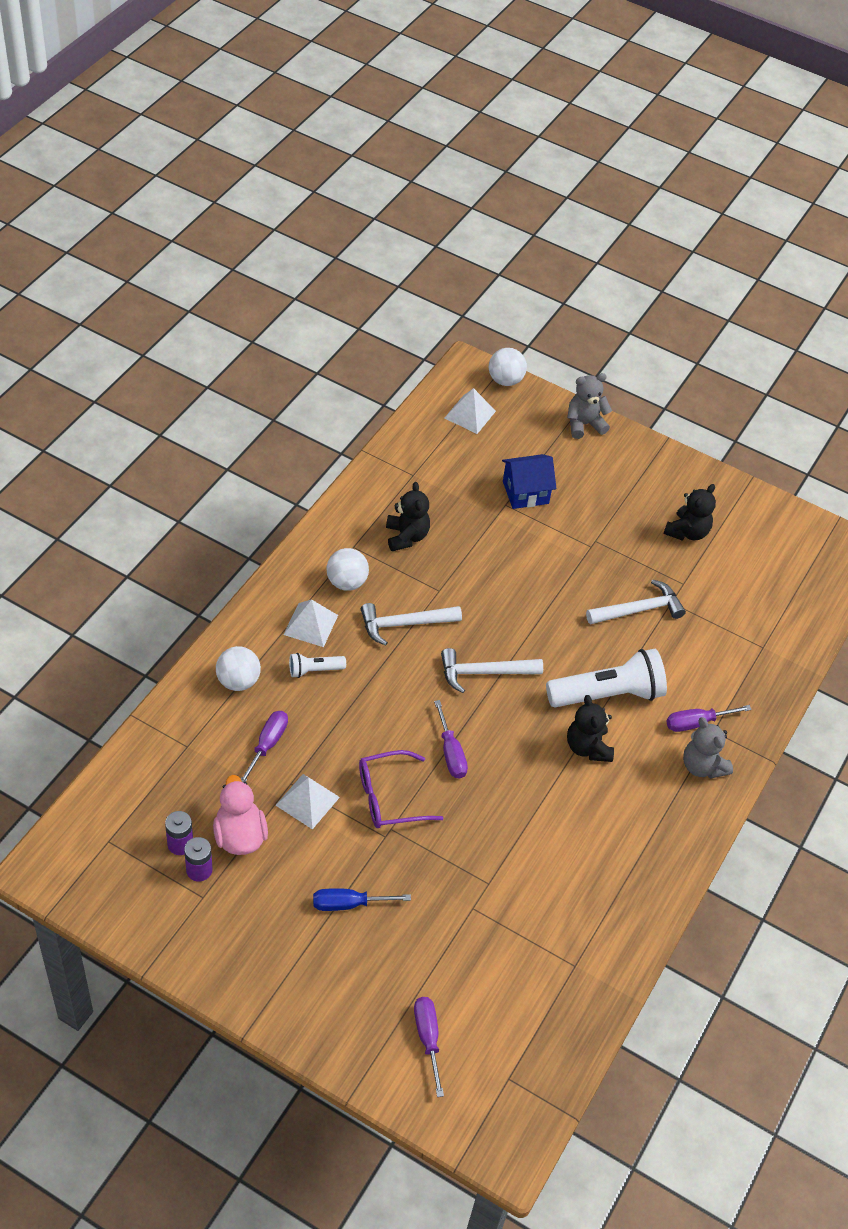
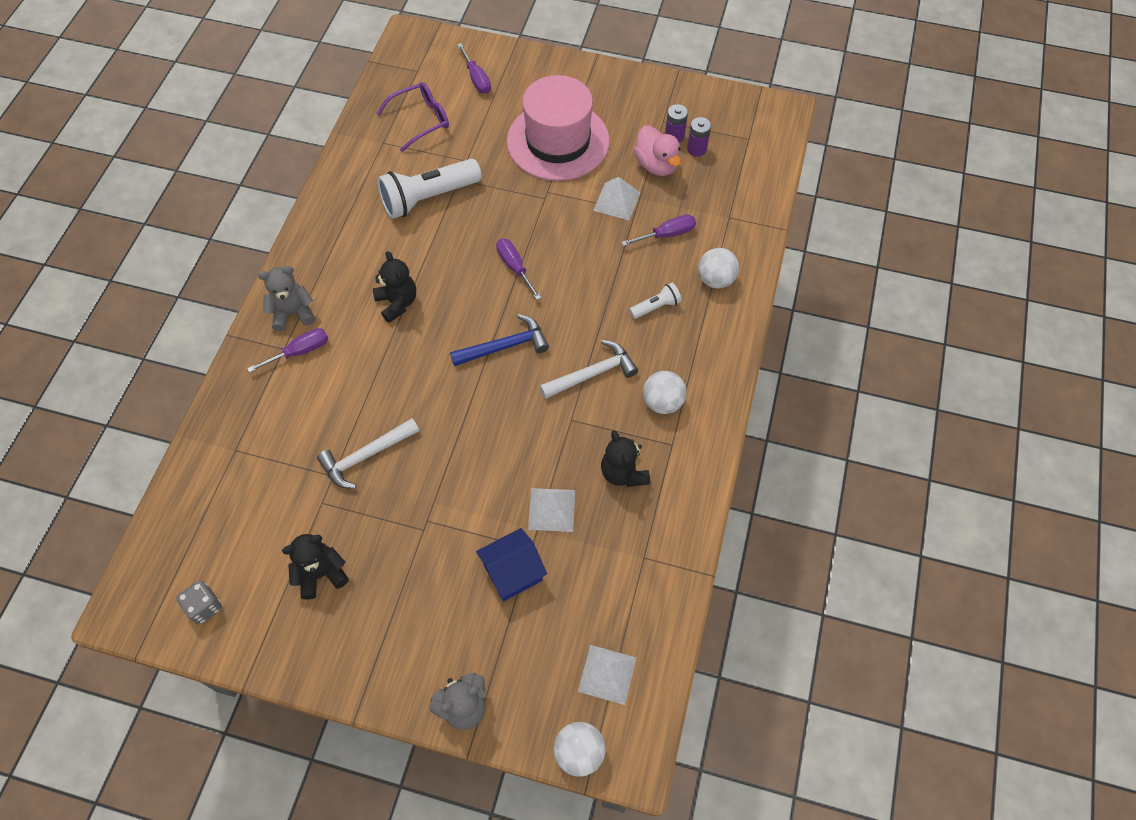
camera: 170 degrees right, 10 degrees up
(267, 745) = (667, 234): purple screwdriver -> purple screwdriver turned 120 degrees counterclockwise
(310, 625) = (677, 348): white pyramid -> white pyramid (551, 509)
(349, 904) = (558, 141): blue screwdriver -> pink hat
(389, 797) = (553, 220): purple glasses -> purple glasses (421, 120)
(484, 672) = (505, 346): white hammer -> blue hammer
(608, 694) = (386, 357): white flashlight -> white flashlight (428, 198)
(687, 532) = (321, 574): black teddy bear -> black teddy bear turned 45 degrees clockwise
(702, 766) = (293, 313): grey teddy bear -> grey teddy bear turned 60 degrees counterclockwise
(786, 534) = (204, 607): none -> grey dice

